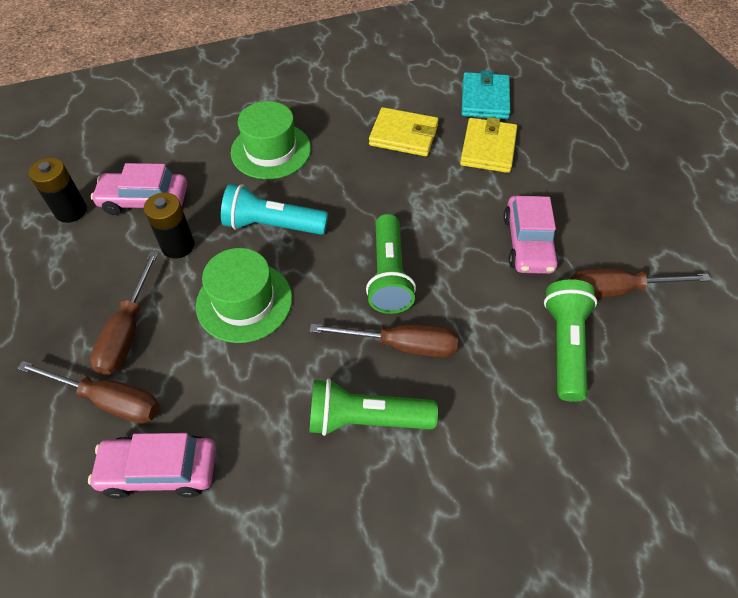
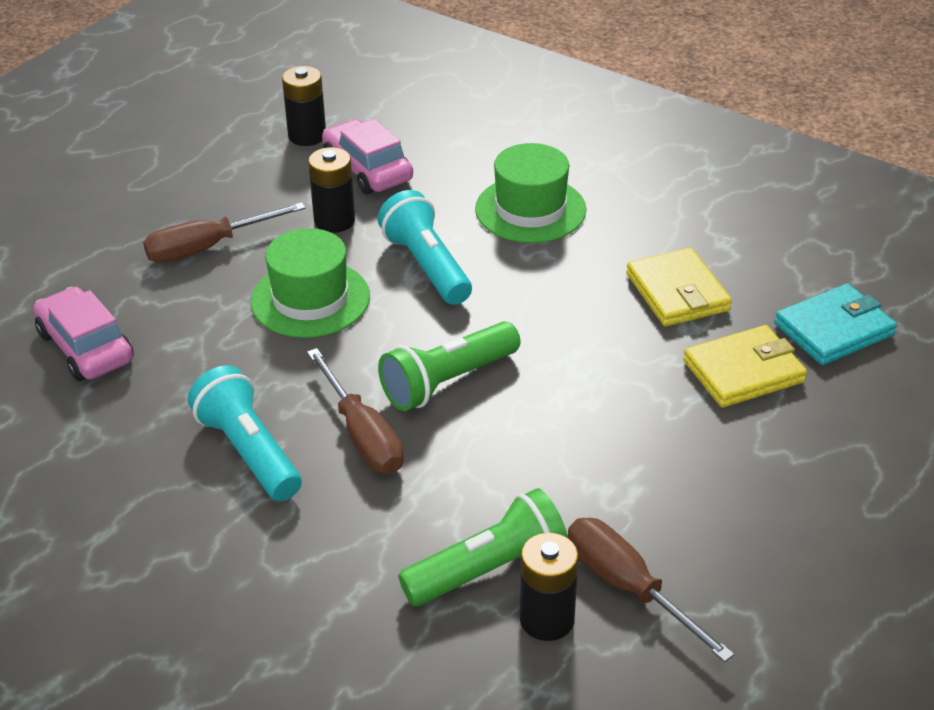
camera: 55 degrees right, 15 degrees down
(109, 400) = (128, 279): brown screwdriver -> none
(366, 419) = (248, 452): green flashlight -> turquoise flashlight
(528, 243) = (619, 474): pink car -> none
(620, 340) = (547, 619): none -> black battery

